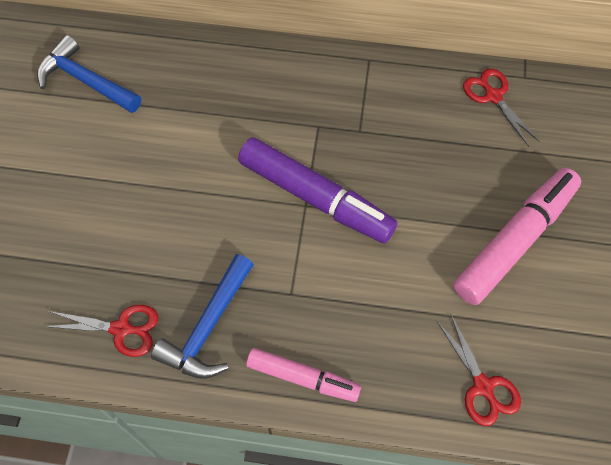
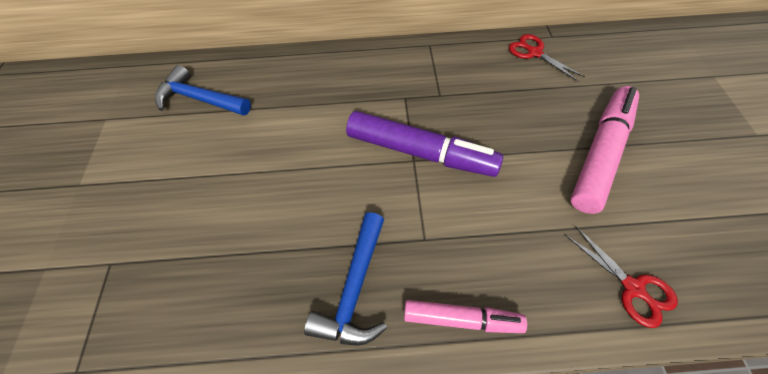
camera: 10 degrees left, 5 degrees down
(121, 329) = (268, 310): red scissors -> none

